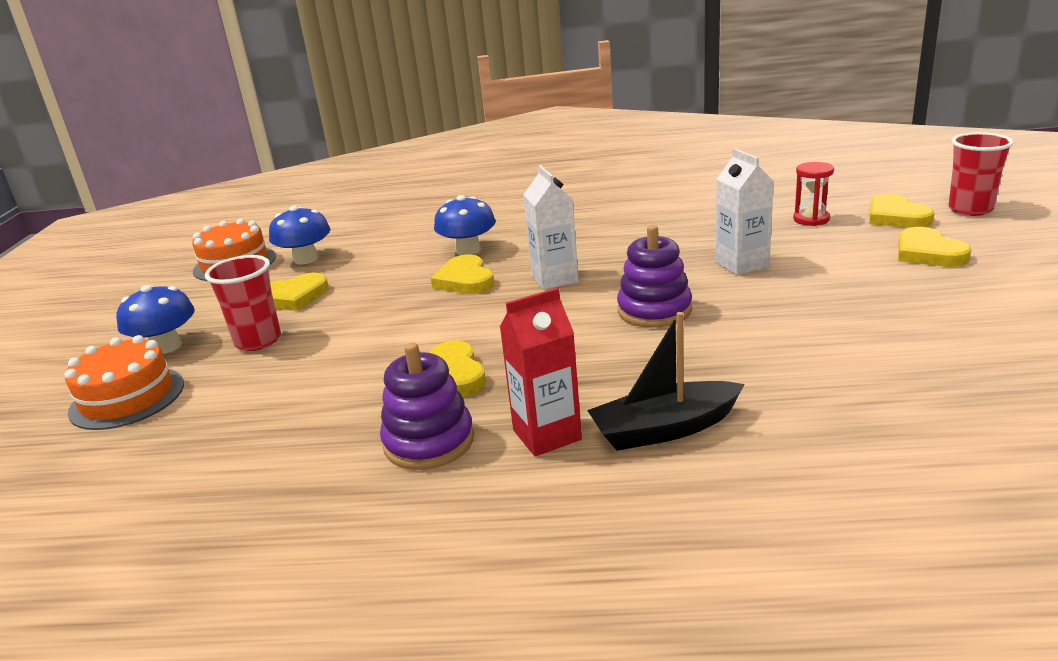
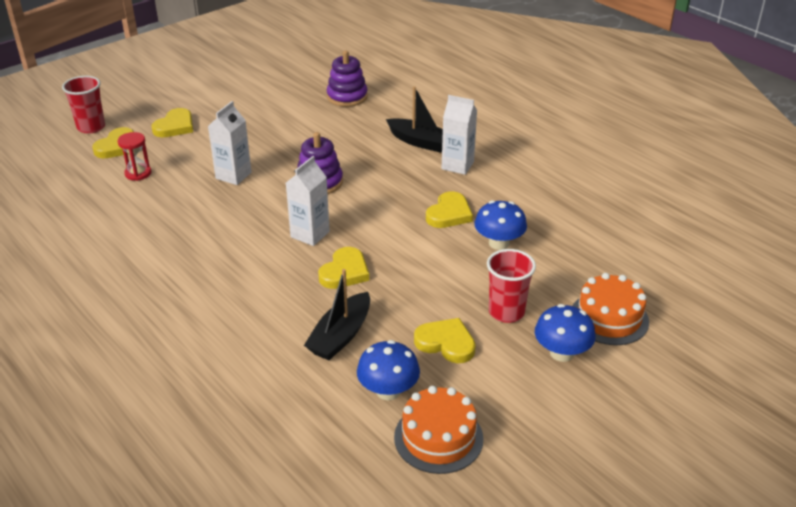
camera: 135 degrees left, 10 degrees up
(392, 257) = (340, 336): none -> black boat
(429, 442) = (499, 191): purple stacking toy -> purple stacking toy (347, 97)
(468, 250) = (296, 300): blue mushroom -> blue mushroom (499, 243)
(547, 435) = (457, 165): red carton -> white carton

